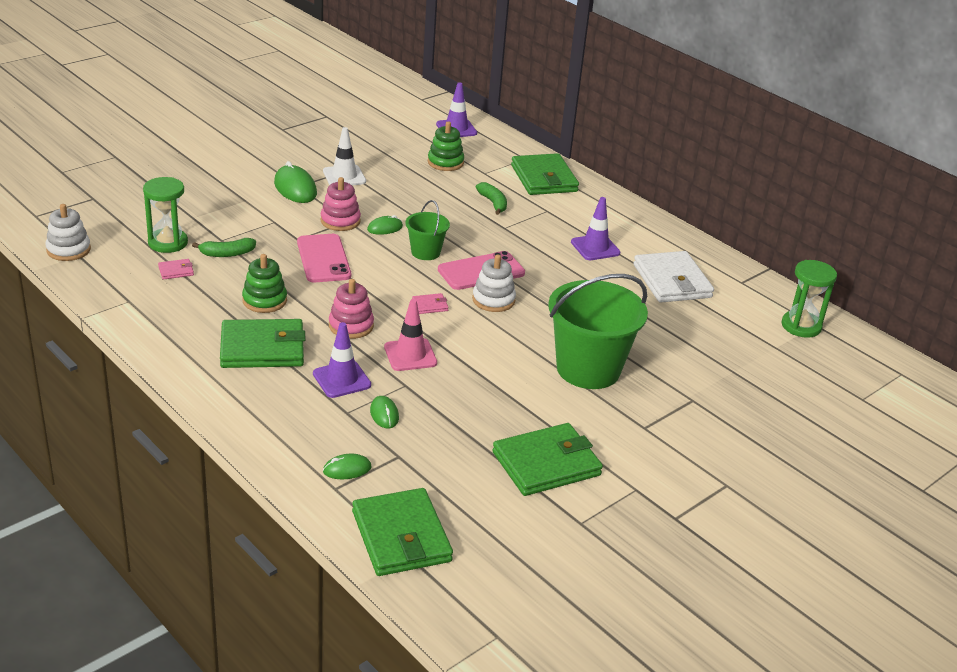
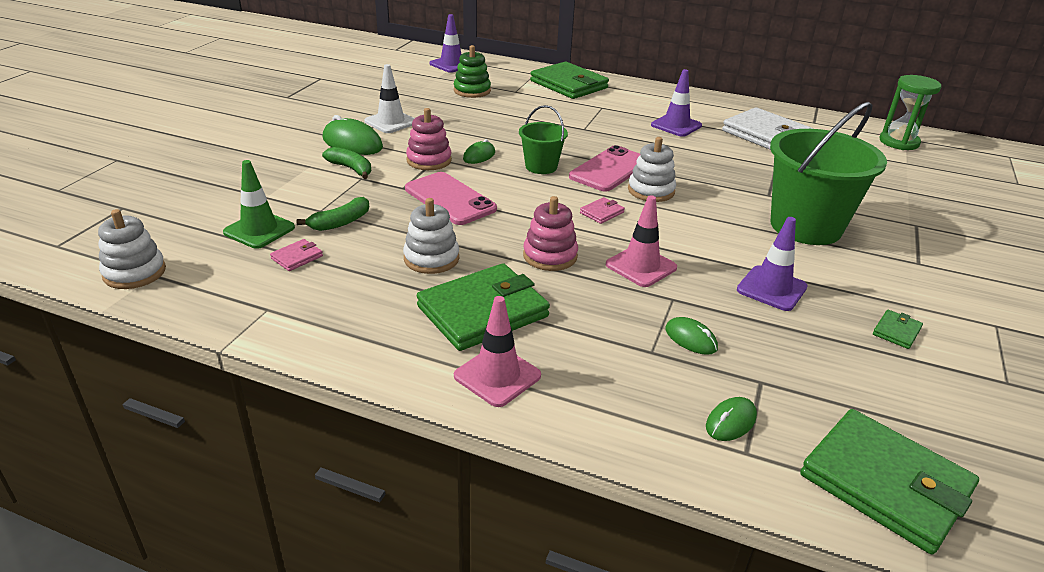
camera: 25 degrees left, 0 degrees up
(168, 243) = (259, 230): green hourglass -> green traffic cone
(230, 390) = (497, 376): none -> pink traffic cone
(264, 300) = (431, 258): green stacking toy -> white stacking toy
(341, 379) = (604, 316): purple traffic cone -> purple traffic cone (771, 288)
(493, 203) = (551, 112): green banana -> green banana (351, 169)
(546, 464) = (896, 331): green wallet -> green wallet, size x0.42

